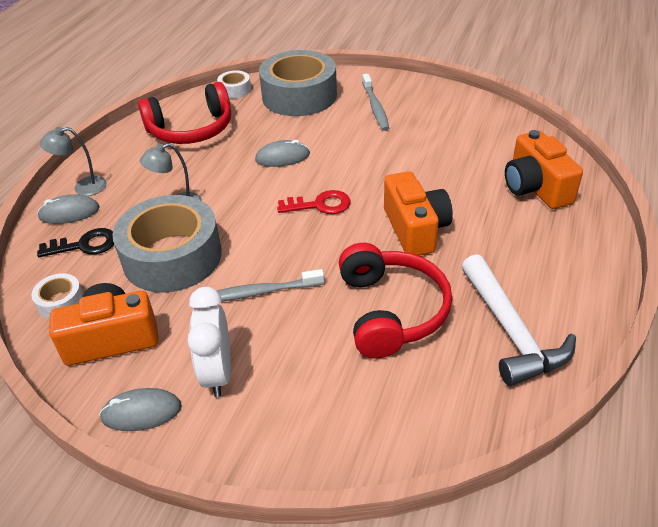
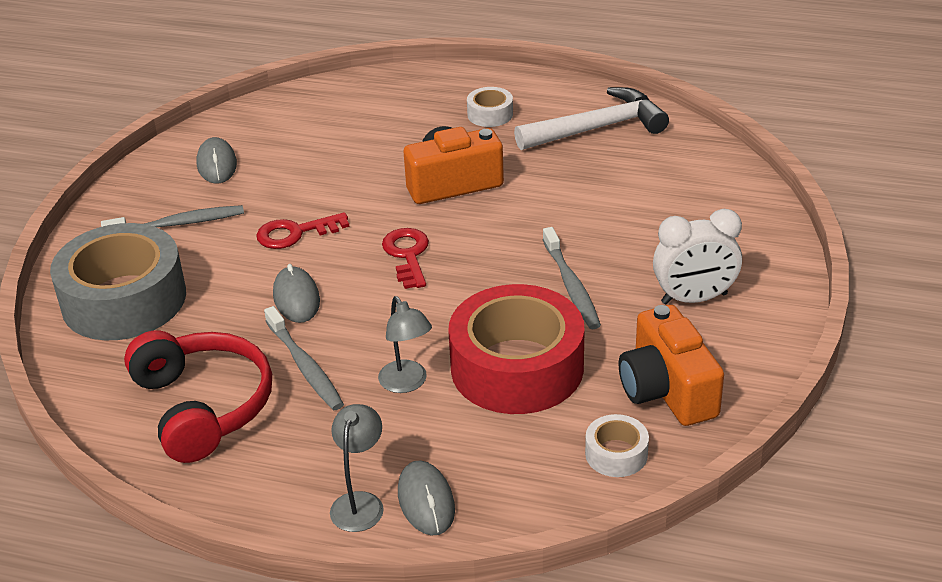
camera: 95 degrees left, 5 degrees down
(83, 187) = (360, 503): grey lamp -> grey lamp turned 150 degrees counterclockwise
(84, 245) = (501, 462): black key -> none
(141, 412) = (760, 343): grey mouse -> grey mouse (217, 164)
(172, 256) = (517, 367): grey tape -> red tape
(212, 163) = (305, 366): none -> grey toothbrush
(235, 90) = (83, 375): white tape -> white tape (490, 114)
(357, 154) = (295, 233): none -> red key
(391, 311) = (583, 194): red headphones -> none
(536, 188) = (377, 107): orange camera -> none

